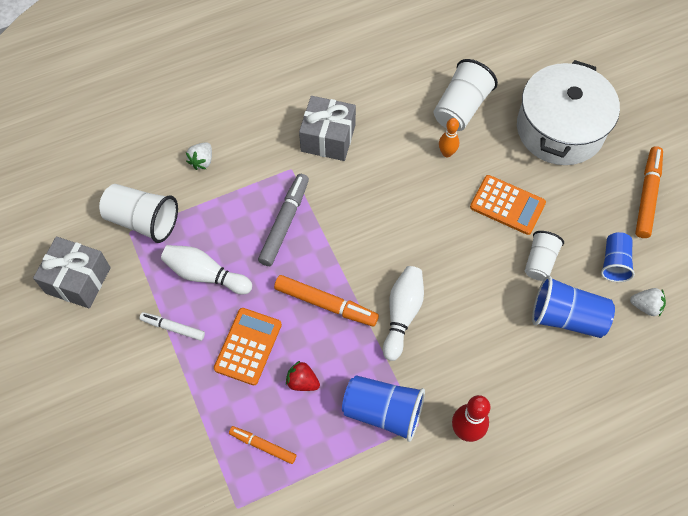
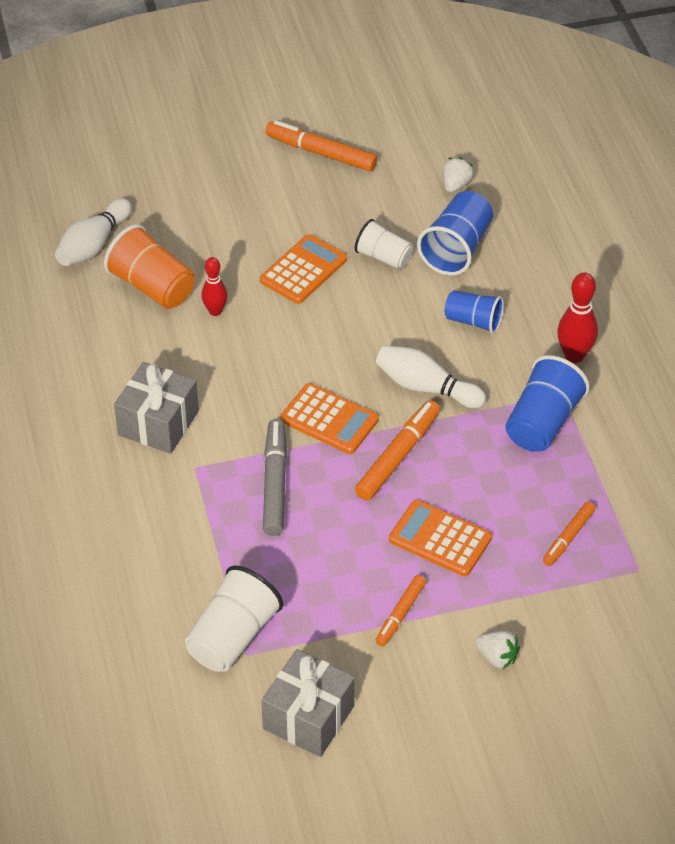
camera: 80 degrees left, 15 degrees down
(173, 328) = (400, 614): white marker -> orange marker
(202, 161) = (155, 562): white strawberry -> white strawberry (497, 657)
(205, 274) = (331, 573): white bowling pin -> white bowling pin (93, 245)
(284, 223) = (275, 483): grey marker -> grey marker turned 60 degrees clockwise
(302, 382) = (495, 491): red strawberry -> none
(353, 249) = (329, 420): none -> orange calculator
(447, 153) = (215, 311): orange bowling pin -> red bowling pin
(461, 108) = (152, 286): white cup -> orange cup
(560, 129) = (211, 204): white pot -> none
(614, 262) = (398, 197): blue cup -> blue cup (473, 321)

